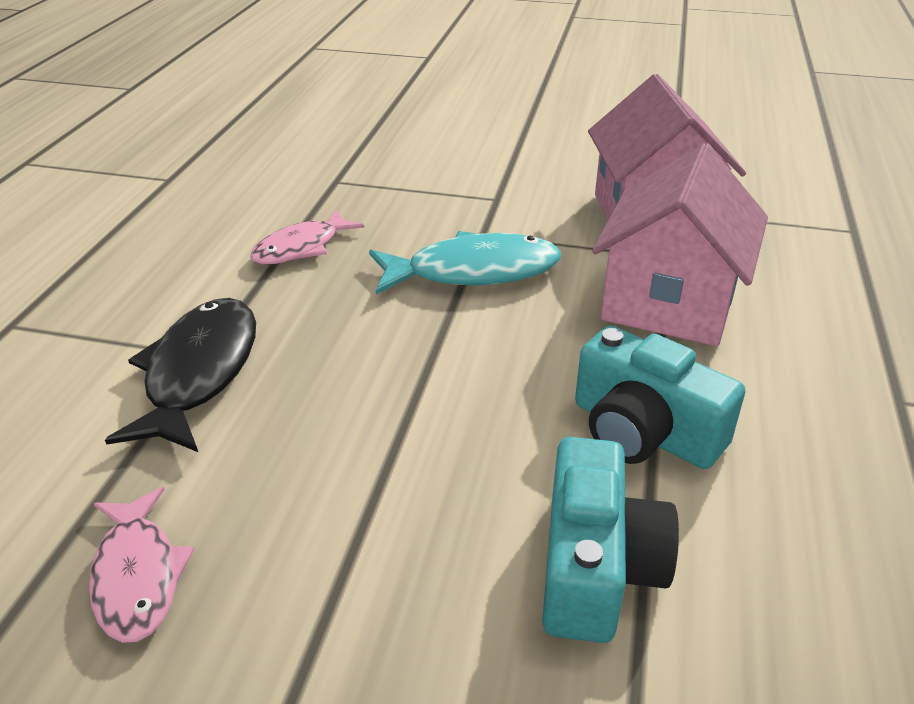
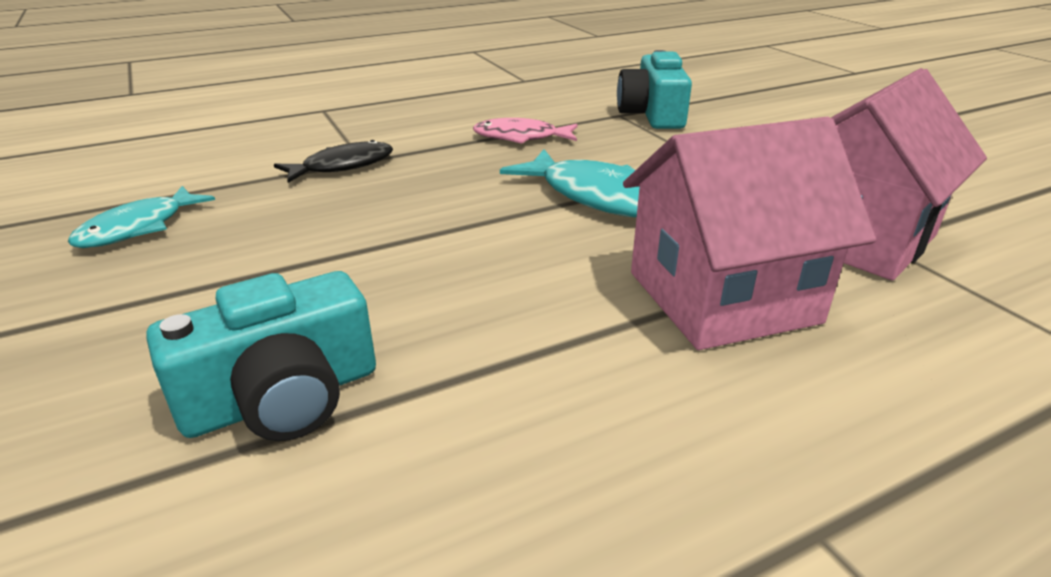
camera: 50 degrees right, 5 degrees down
(138, 576) = (138, 228): pink fish -> turquoise fish
(199, 373) = (343, 166): black fish -> black fish, size x0.66
(643, 431) = (498, 355): turquoise camera -> turquoise camera (652, 114)

